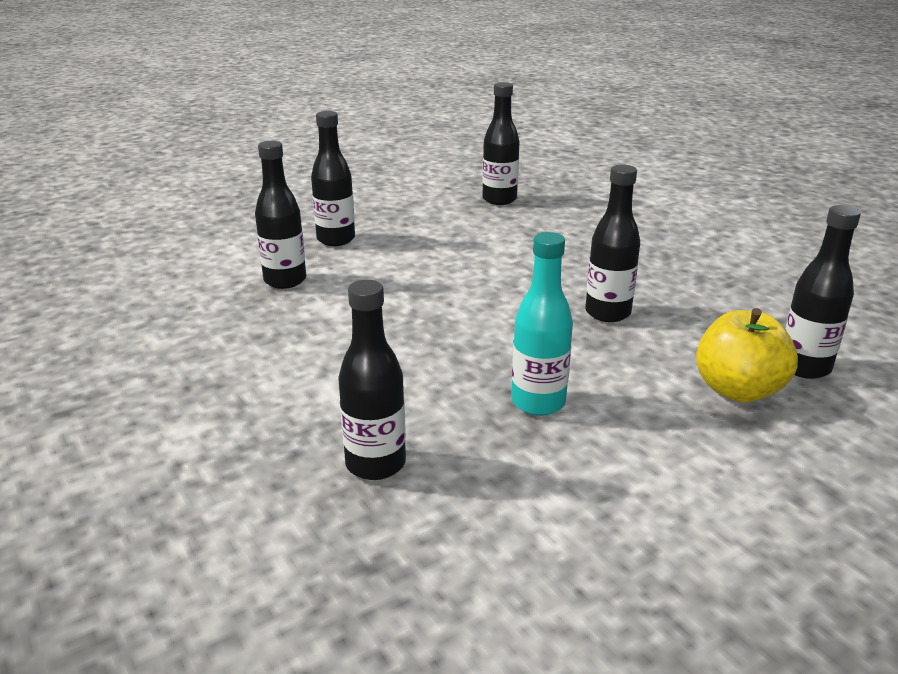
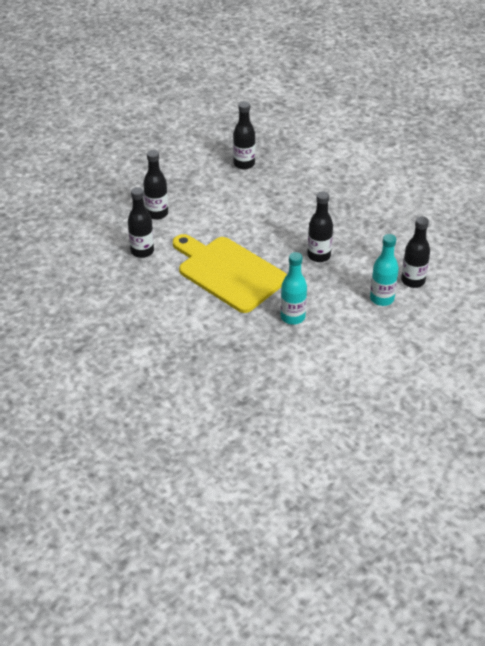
camera: 10 degrees left, 15 degrees up
(375, 464) = (229, 358): black bottle -> none
(428, 321) = (228, 272): none -> yellow cutting board
(738, 390) = (382, 299): yellow apple -> turquoise bottle

